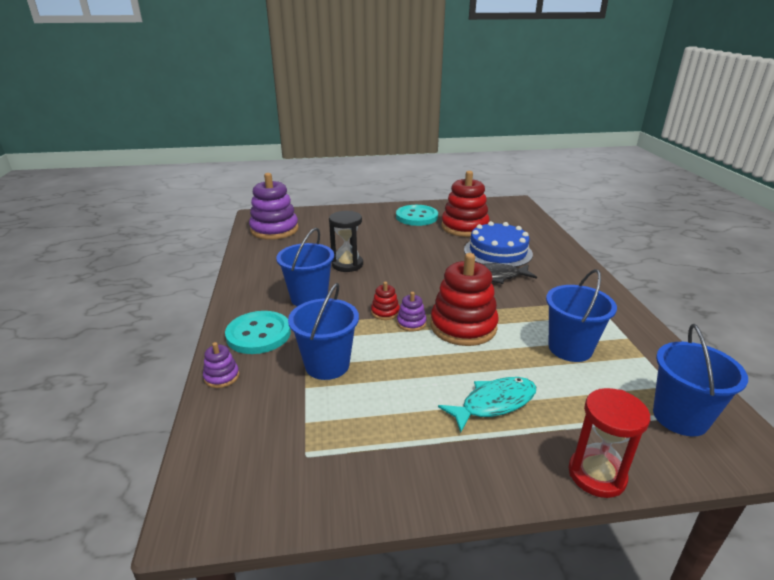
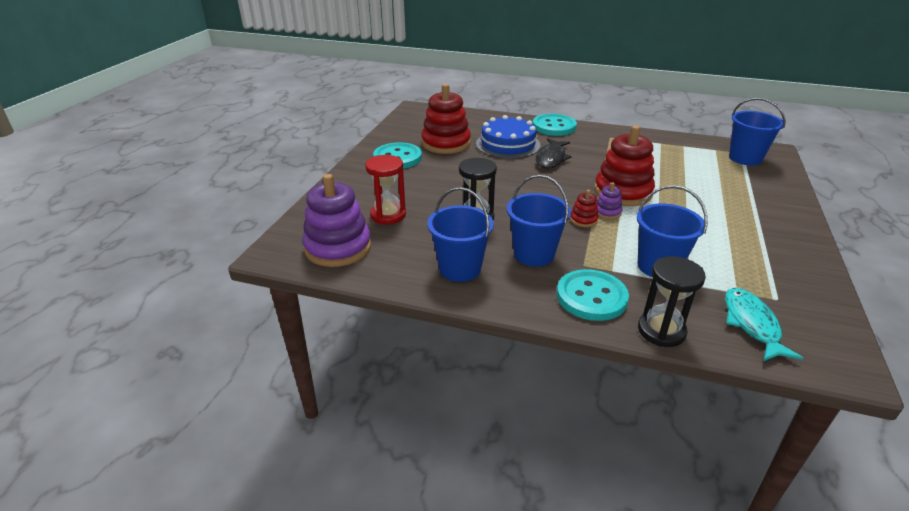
camera: 65 degrees left, 5 degrees up
(222, 377) = (661, 331): purple stacking toy -> black hourglass
(494, 403) = (724, 208): turquoise fish -> turquoise fish (752, 324)
(570, 348) = (666, 164): blue bucket -> blue bucket (460, 268)
(573, 266) = (554, 126): none -> turquoise button
(596, 475) = (794, 198): red hourglass -> red hourglass (388, 215)

